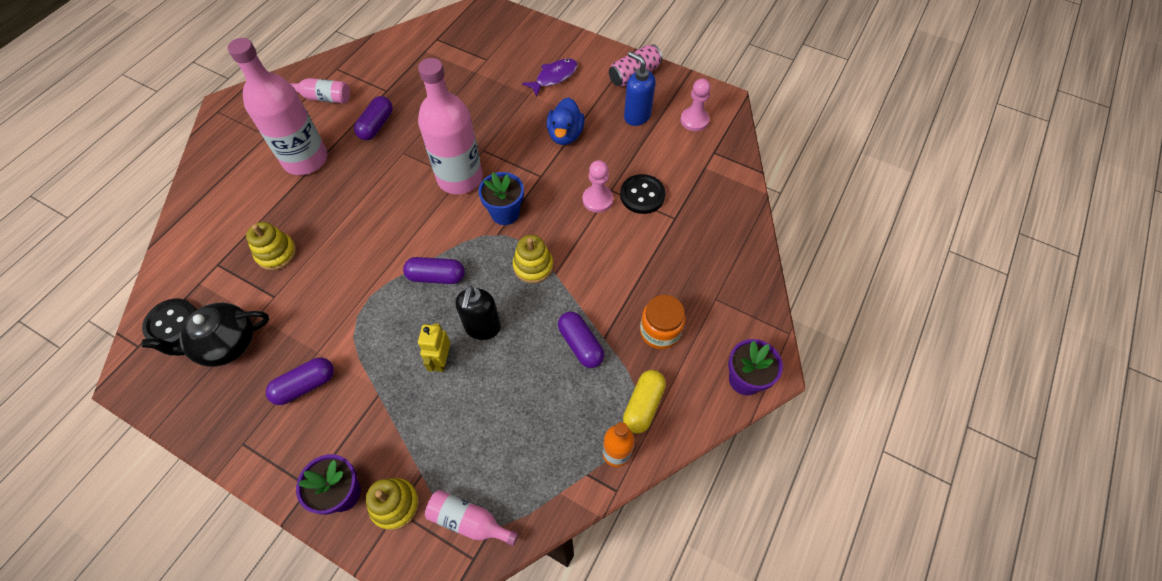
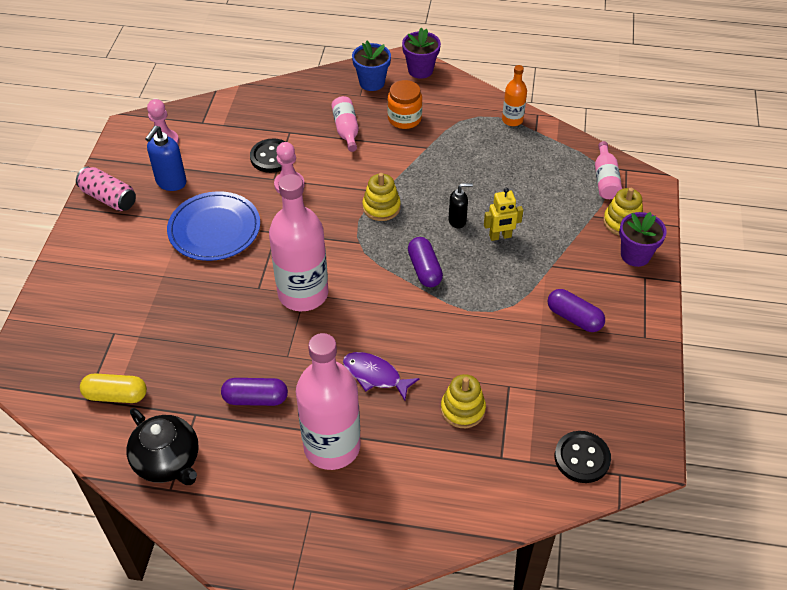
camera: 110 degrees left, 10 degrees down
(226, 344) = (574, 399): black teapot -> black teapot (168, 461)
(323, 98) = (227, 478): pink bottle -> pink bottle (346, 130)
(482, 328) = (457, 221): black soap dispenser -> black soap dispenser, size x0.66
(505, 213) = (332, 244): blue flower pot -> blue flower pot (372, 82)
(554, 77) = (129, 262): purple fish -> purple fish (375, 375)
(565, 135) = (214, 229): blue duck -> blue plate
(580, 344) = (439, 159): purple capsule -> none
(643, 405) = (469, 115): yellow capsule -> yellow capsule (116, 395)

